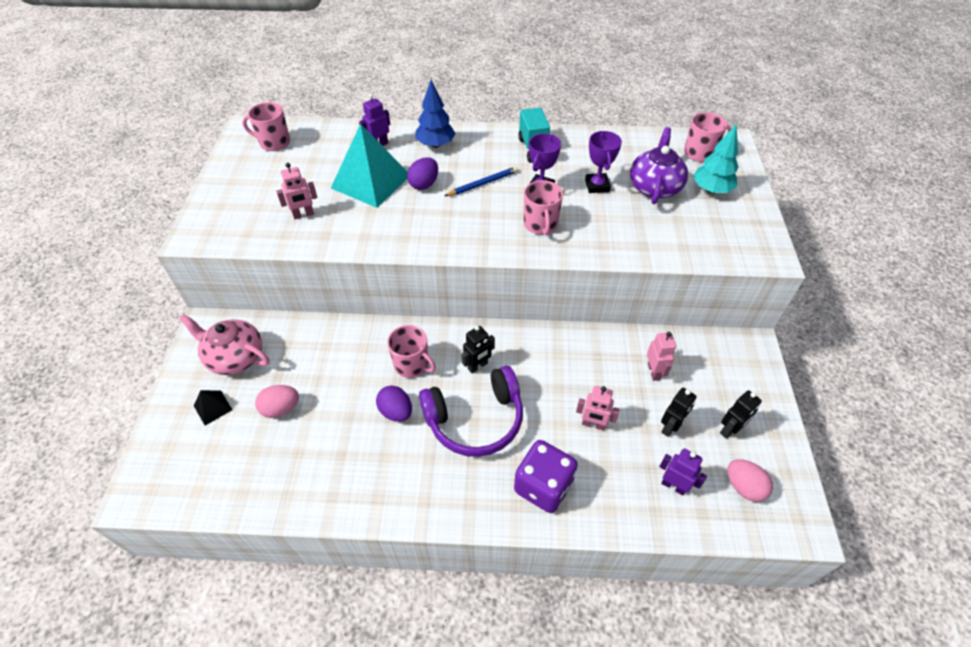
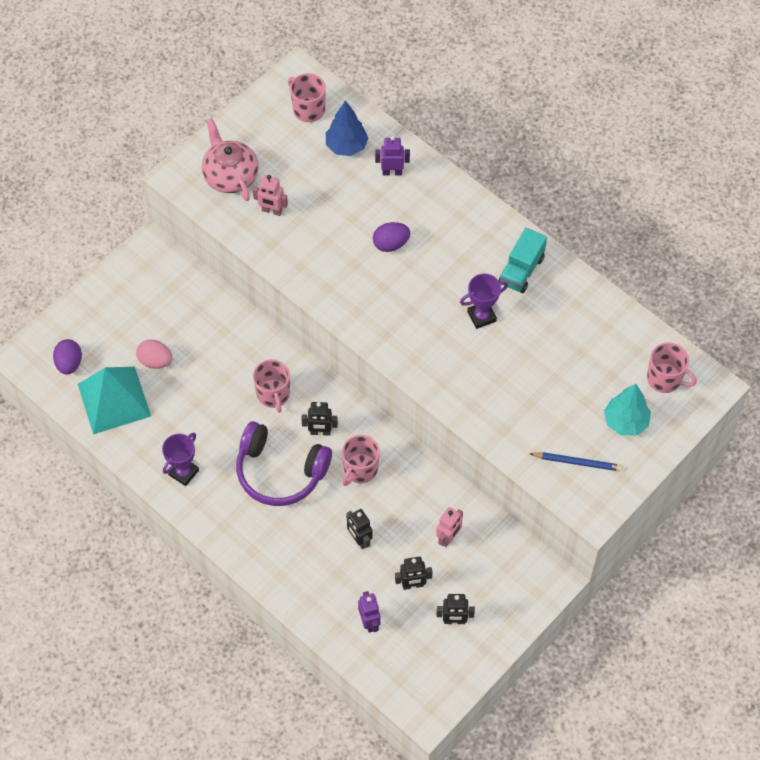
camera: 40 degrees right, 10 degrees up
(213, 407) = (111, 325): black pyramid -> none
(235, 357) = (153, 292): pink teapot -> pink teapot (230, 175)
(371, 181) = (351, 211): turquoise pyramid -> turquoise pyramid (114, 400)
(396, 412) = (231, 423): purple egg -> purple egg (69, 363)
(435, 144) = (440, 205): blue tree -> blue tree (346, 146)
(483, 184) = (439, 277): blue pencil -> blue pencil (577, 462)
(540, 224) = (444, 352): pink mug -> pink mug (360, 469)
(543, 486) = (281, 553): purple dice -> none
(593, 424) = (359, 539): pink robot -> black robot
(597, 186) = (532, 347): purple trophy -> purple trophy (183, 472)
(654, 187) = (580, 384): purple teapot -> none
(743, 487) = (417, 661): pink egg -> none

